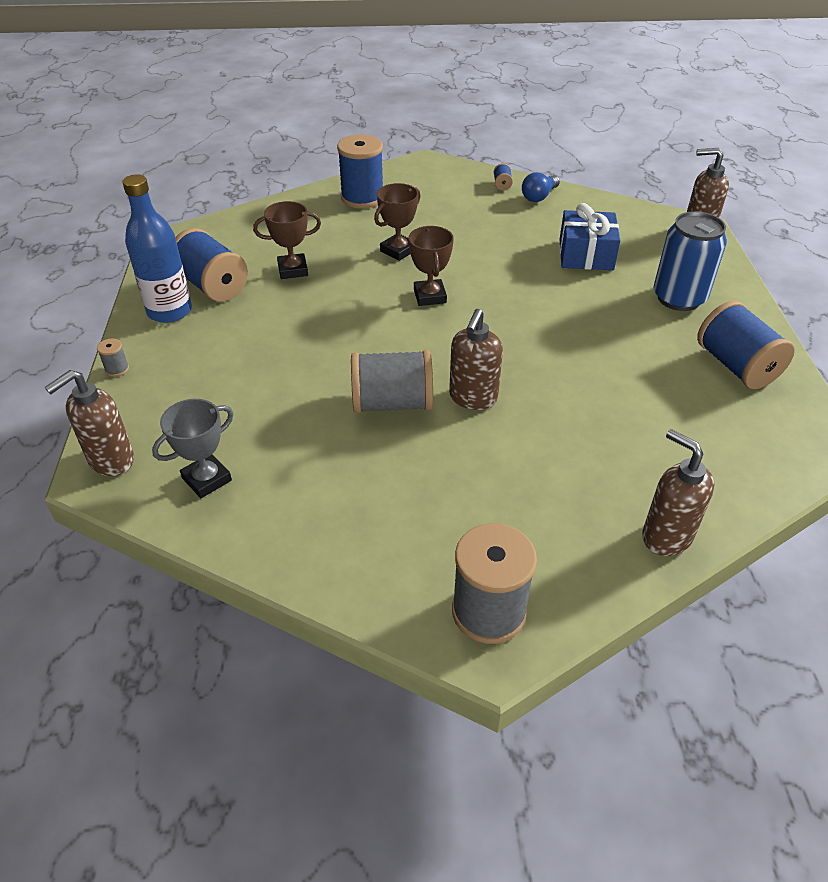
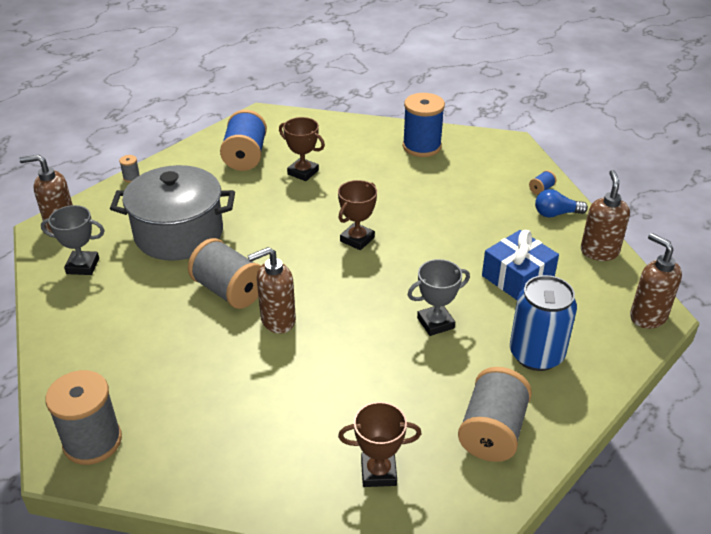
camera: 45 degrees right, 5 degrees down
(169, 311) = (202, 159): blue bottle -> none
(261, 387) = (179, 234): none -> grey pot
(398, 250) = (386, 196): brown trophy -> brown trophy (378, 472)
(586, 320) = (435, 323): none -> grey trophy
(666, 536) = (247, 490): brown soap dispenser -> brown soap dispenser (599, 252)
(736, 366) = (492, 431): blue spool -> grey spool

